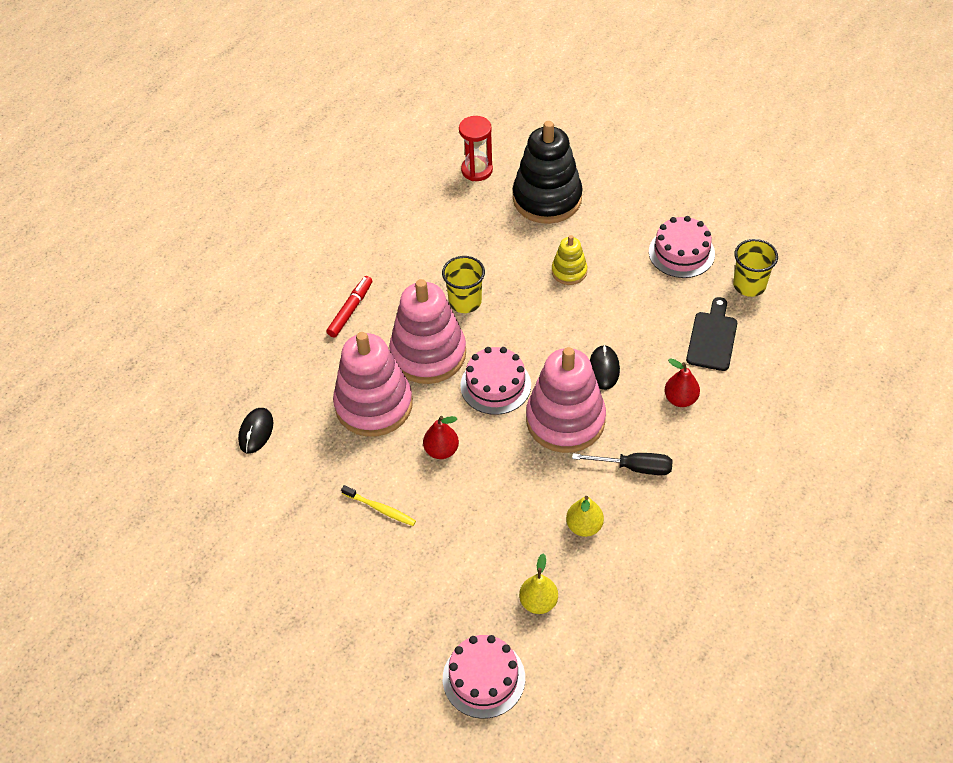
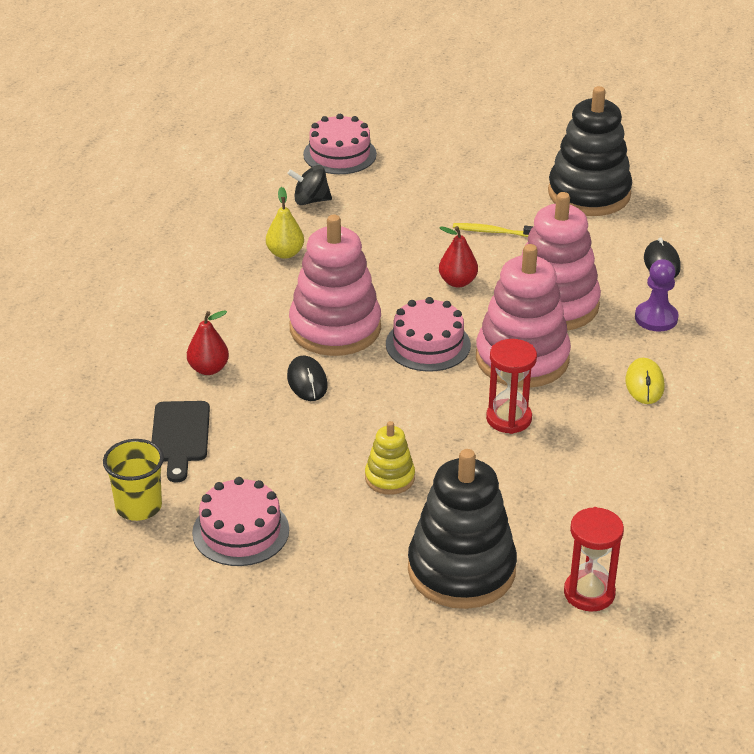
camera: 160 degrees right, 15 degrees down
(262, 542) = (589, 194): none -> black stacking toy
(301, 371) = (656, 318): none -> purple pawn
(350, 310) = (644, 384): red marker -> yellow mouse
(465, 301) = (509, 418): yellow cup -> red hourglass
(538, 602) = (310, 200): yellow pear -> black spinning top
(634, 467) = (246, 303): black screwdriver -> none

